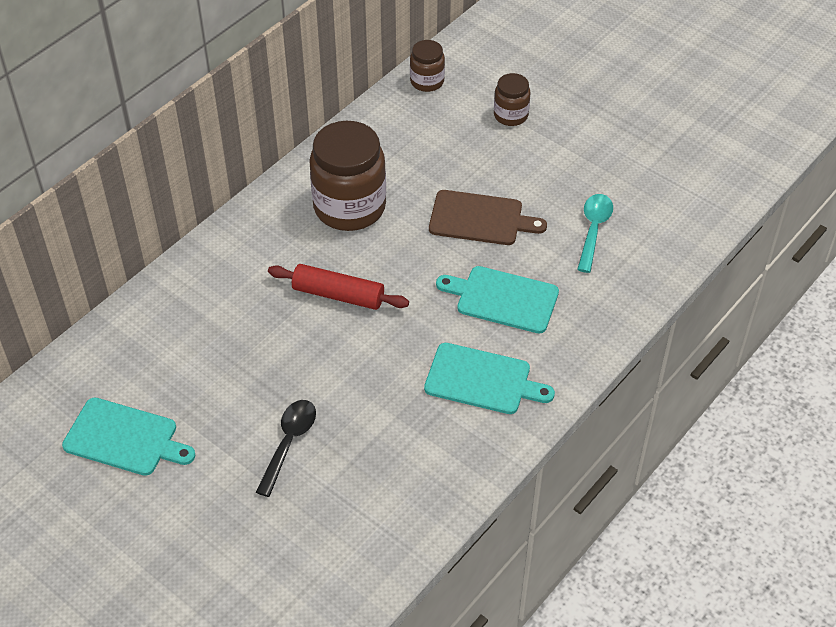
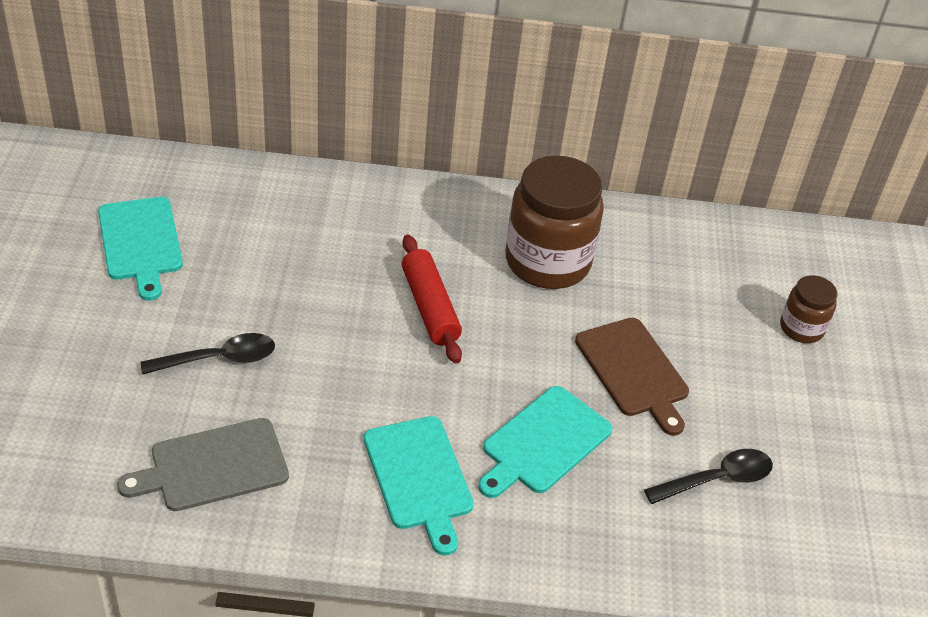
camera: 50 degrees right, 5 degrees down
(387, 492) = (213, 466): none -> grey cutting board
(427, 81) = (771, 240): brown jar -> none
(503, 299) = (543, 443): turquoise cutting board -> turquoise cutting board turned 120 degrees counterclockwise
(593, 230) = (717, 479): turquoise spoon -> black spoon

